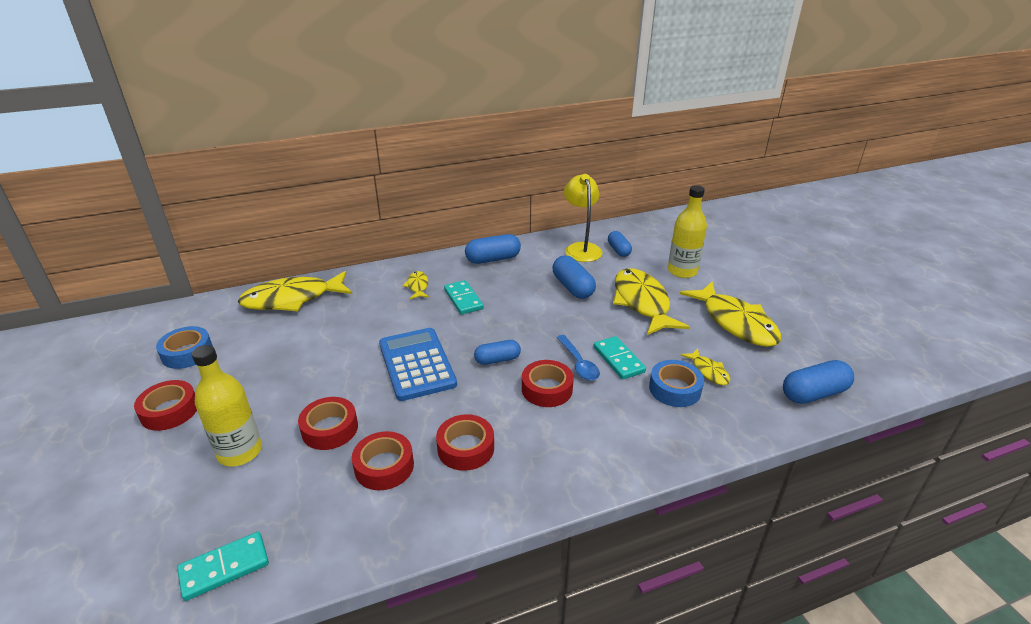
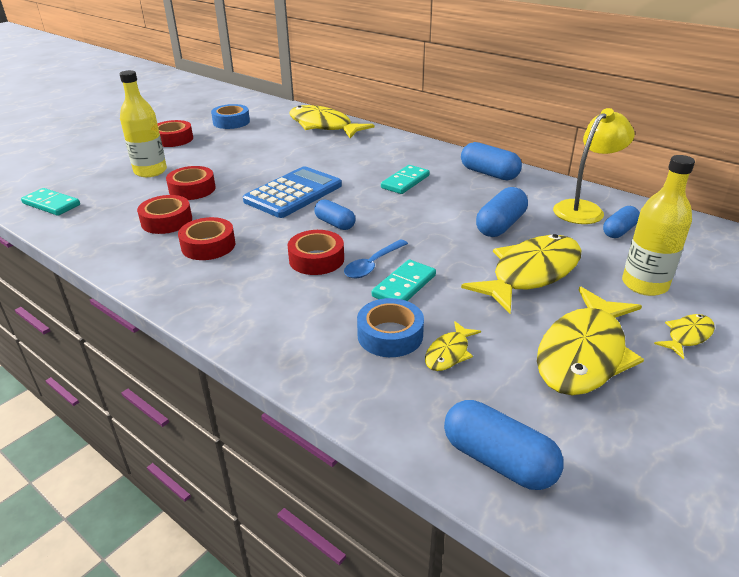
camera: 60 degrees right, 0 degrees up
(417, 286) = (399, 158): yellow fish -> yellow fish (687, 336)

